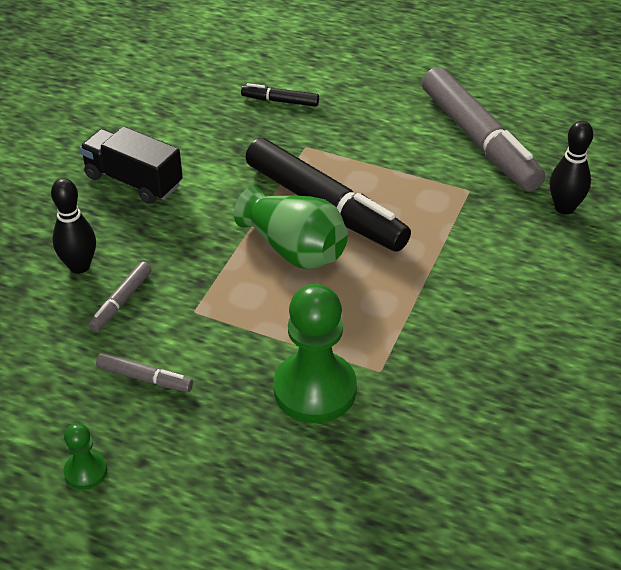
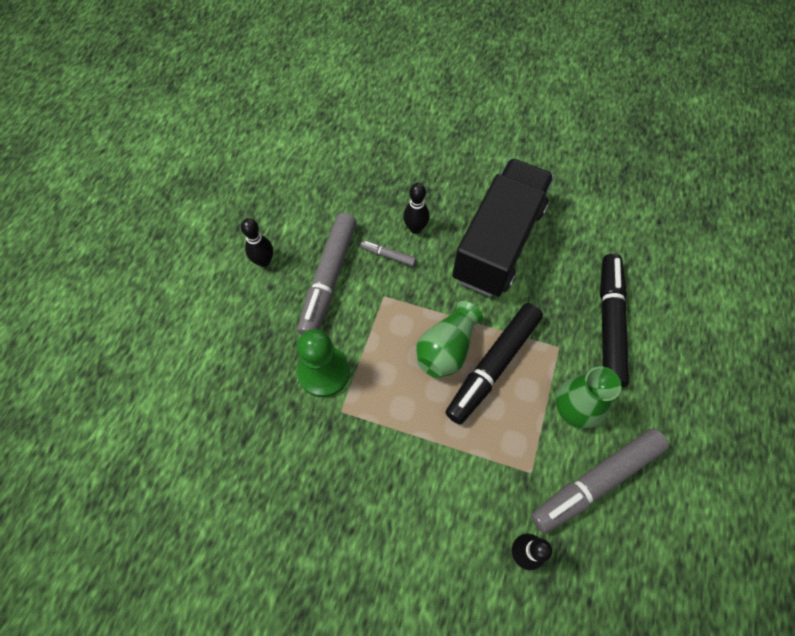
camera: 85 degrees right, 20 degrees up
(85, 471) = (264, 261): green pawn -> black bowling pin
(133, 181) = (498, 243): black truck -> black truck, size x1.98
(144, 378) = (329, 278): grey marker -> grey marker, size x2.28
(280, 101) = (609, 324): black marker -> black marker, size x2.28
(388, 143) = (576, 407): none -> green vase

